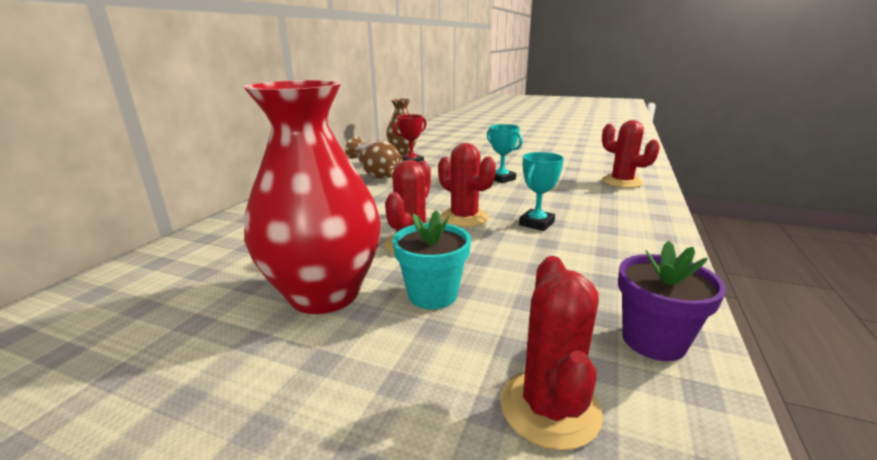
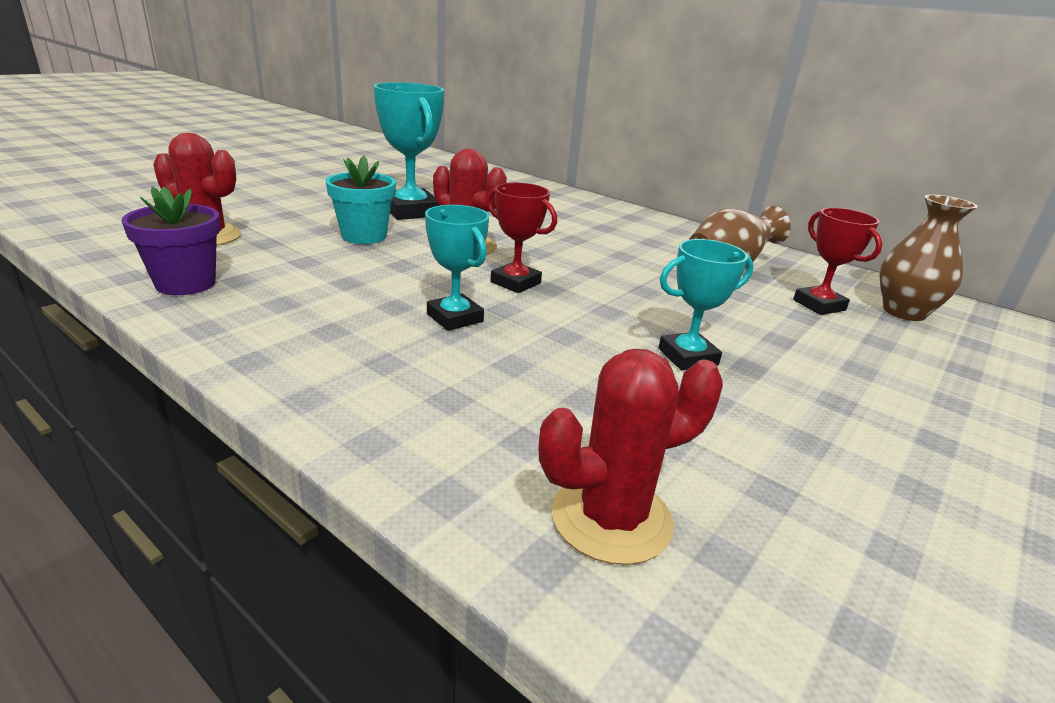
camera: 105 degrees right, 5 degrees up
(324, 294) = (411, 211): red vase -> turquoise trophy
(464, 218) = (515, 283): red cactus -> red trophy

